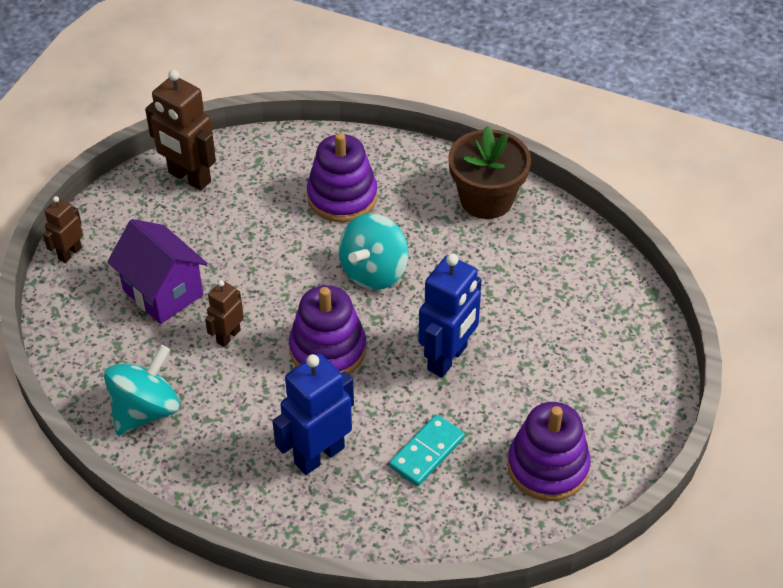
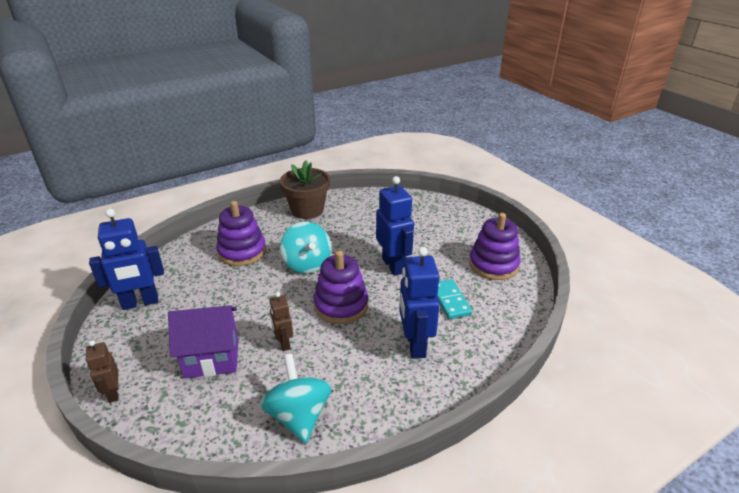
camera: 55 degrees left, 15 degrees down
(189, 177) = (140, 303): brown robot -> blue robot

